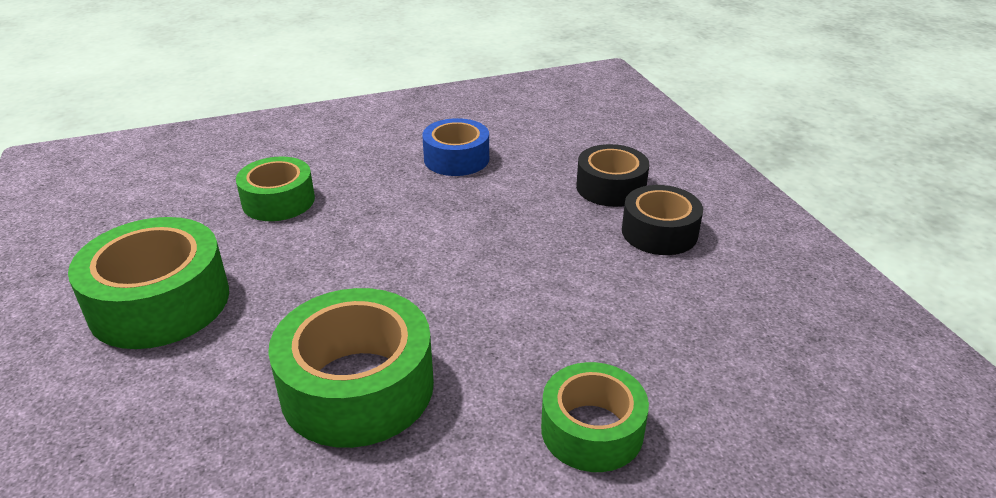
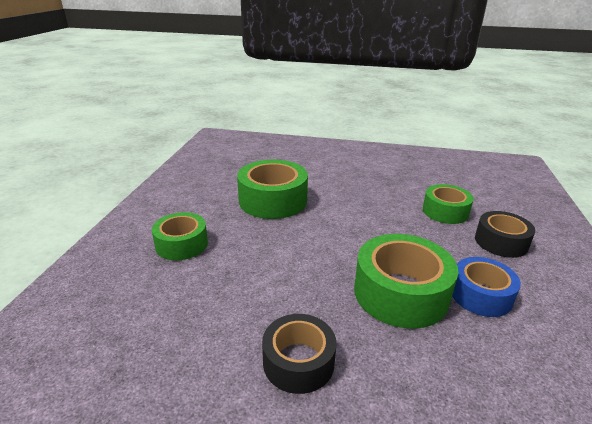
camera: 120 degrees right, 5 degrees down
(160, 302) = (369, 173): green tape -> green tape (400, 293)
(610, 187) = (388, 370): black tape -> black tape (501, 242)

